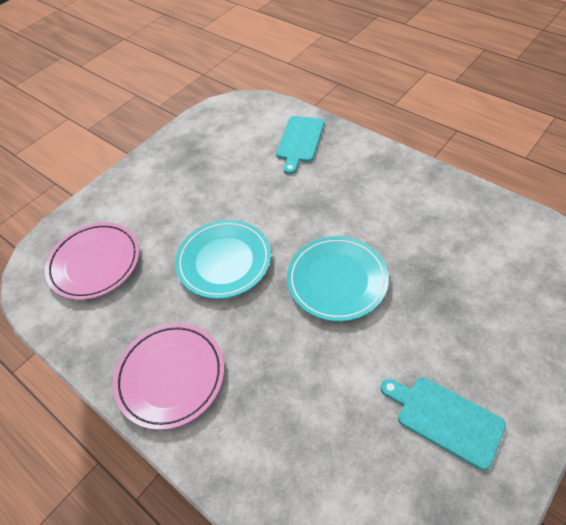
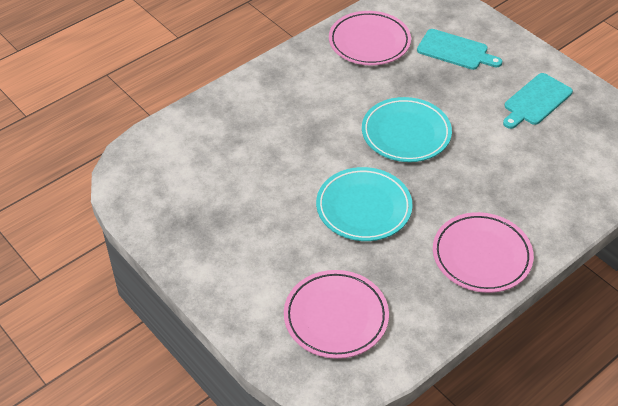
camera: 85 degrees left, 5 degrees down
(300, 141) = (216, 129): turquoise cutting board -> turquoise cutting board (455, 50)
(472, 225) = (369, 42): none -> pink plate

